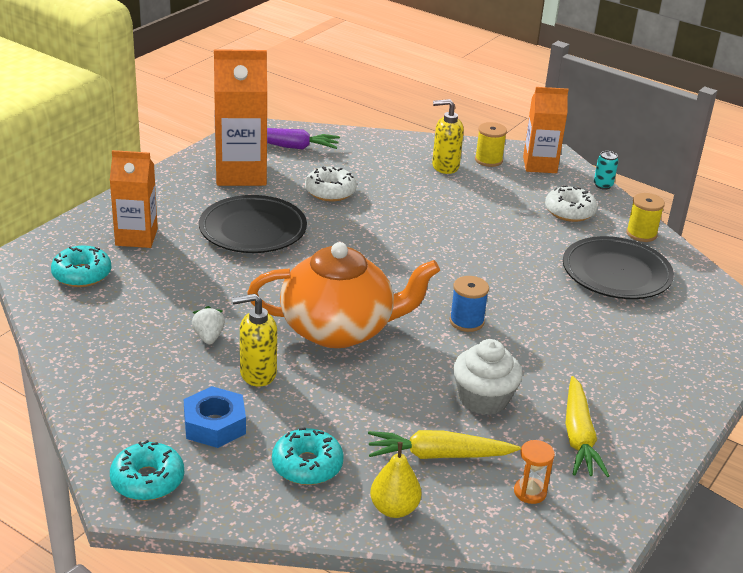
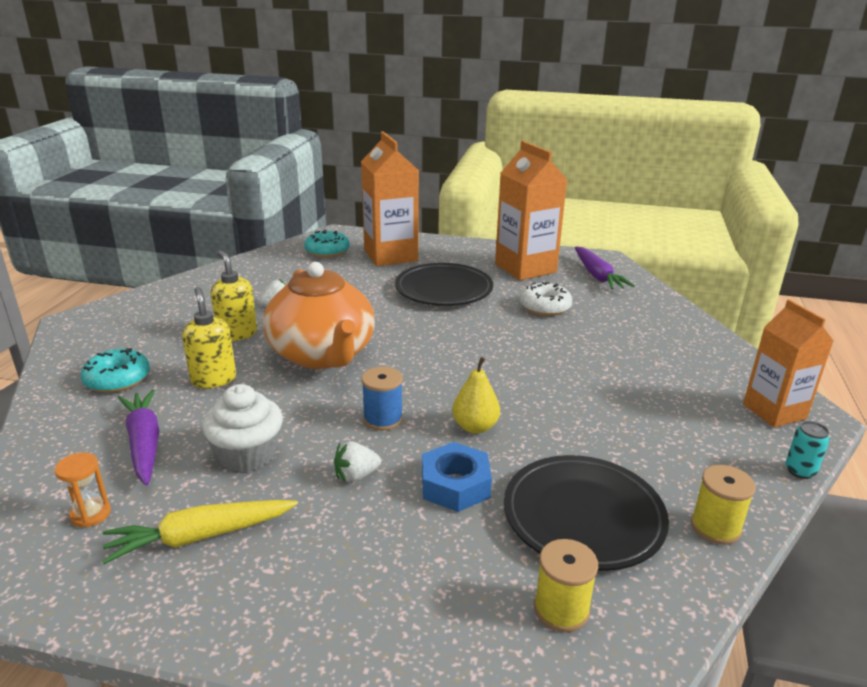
camera: 70 degrees right, 5 degrees down
(136, 237) = (390, 255): orange carton -> orange carton, size x1.50
(147, 480) = (91, 323): turquoise donut -> none
(215, 424) = (163, 332): blue nut -> blue nut (455, 485)
(394, 509) = (60, 433): yellow pear -> yellow pear (475, 427)
(438, 455) = (144, 443): yellow carrot -> purple carrot
(445, 166) = (674, 352): yellow soap dispenser -> yellow soap dispenser (213, 379)
(488, 160) = (729, 375): yellow spool -> yellow spool (561, 609)
(536, 351) = (356, 476): none -> white strawberry
(569, 211) = (692, 452): white donut -> none

